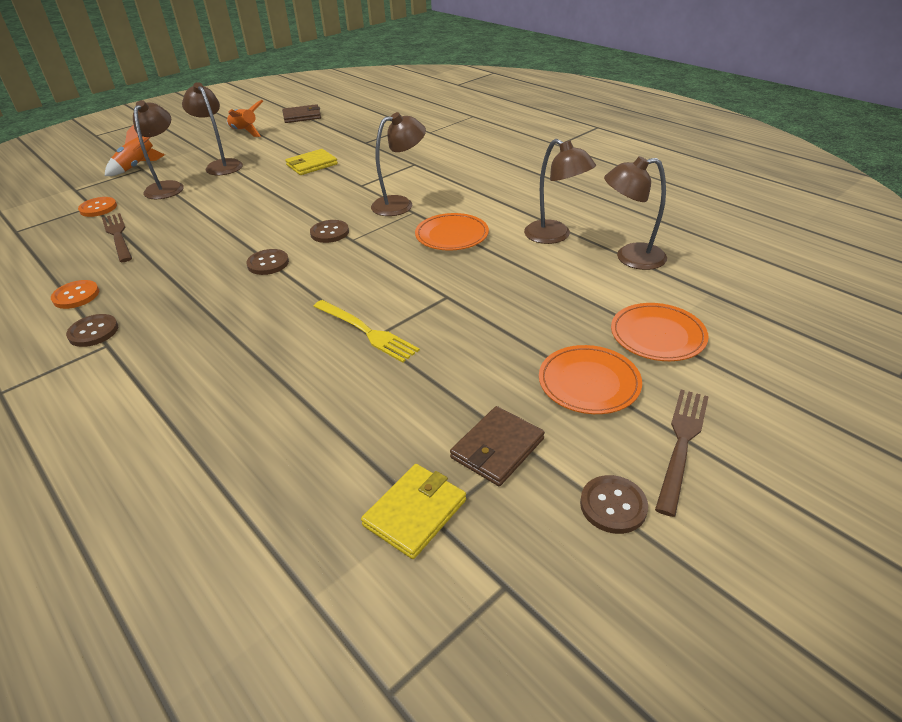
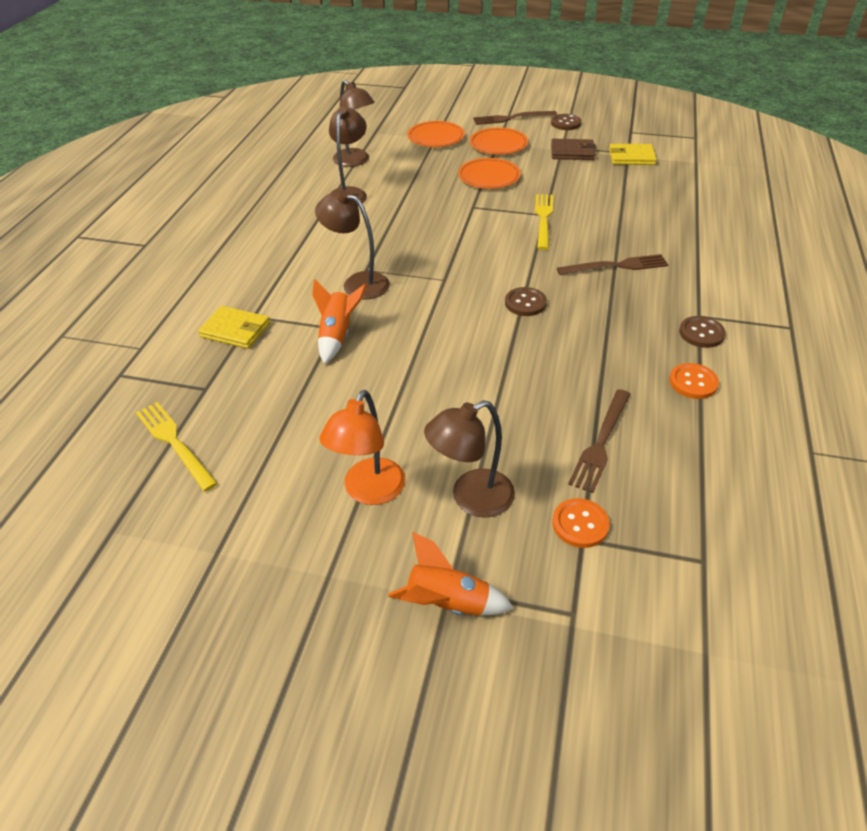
camera: 125 degrees left, 5 degrees up
(221, 165) = (369, 492): brown lamp -> orange lamp
(231, 337) = (616, 266): none -> brown fork
(245, 132) = (227, 563): orange rocket -> orange rocket (337, 336)
(302, 116) = (117, 530): brown wallet -> none
(312, 165) = (308, 397): yellow wallet -> yellow wallet (235, 330)
(329, 233) = (446, 297): brown button -> none
(336, 131) = (174, 442): none -> yellow fork
(452, 235) = (390, 235): orange plate -> orange plate (489, 177)

